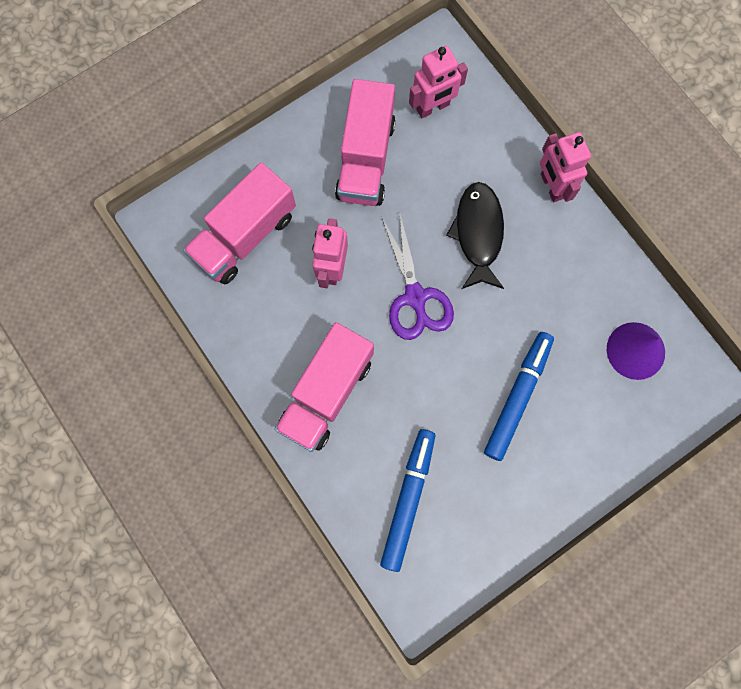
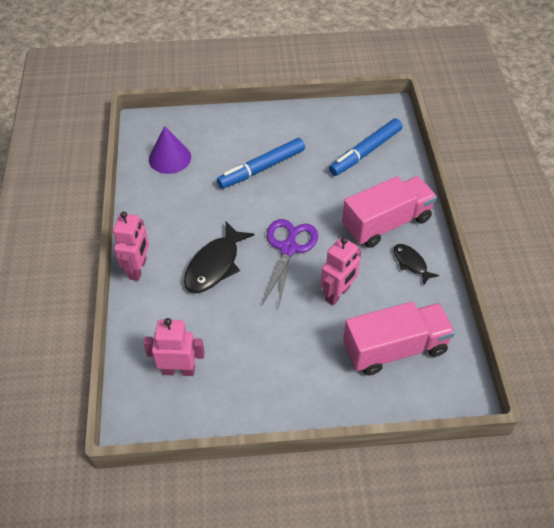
camera: 150 degrees left, 25 degrees down
(273, 350) = (411, 263): none -> black fish
(366, 159) = (261, 358): pink truck -> none

